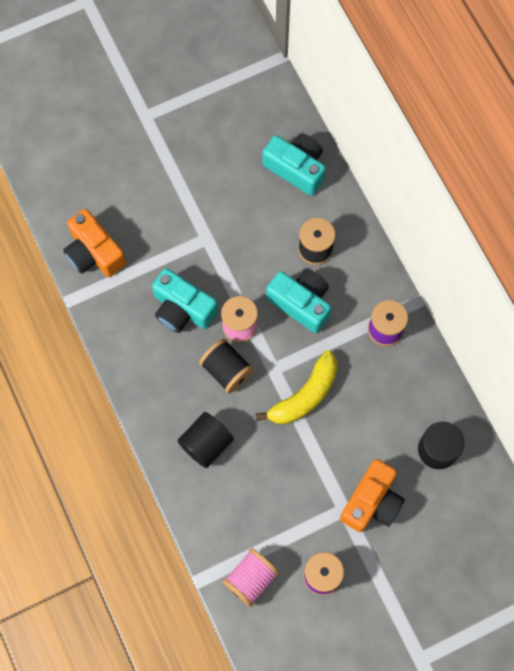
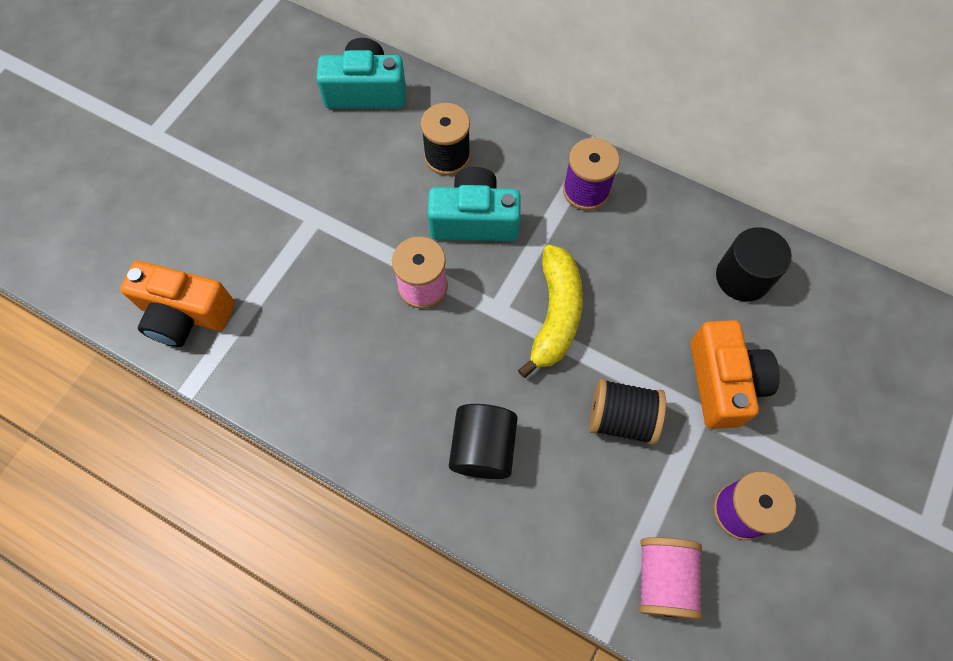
camera: 35 degrees left, 5 degrees down
(182, 309) = (341, 310): turquoise camera -> none
(227, 370) = (444, 346): black spool -> black spool (621, 418)

